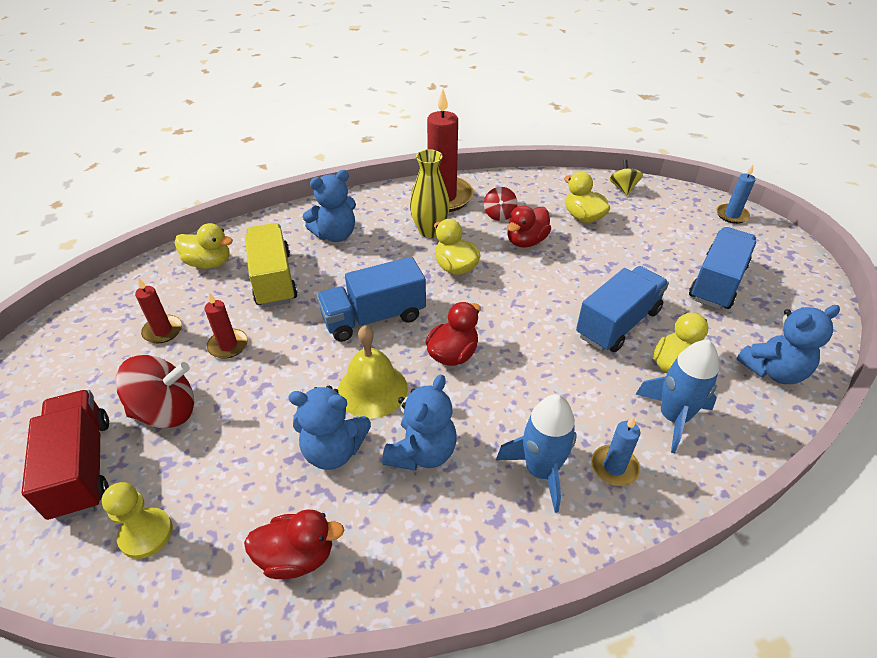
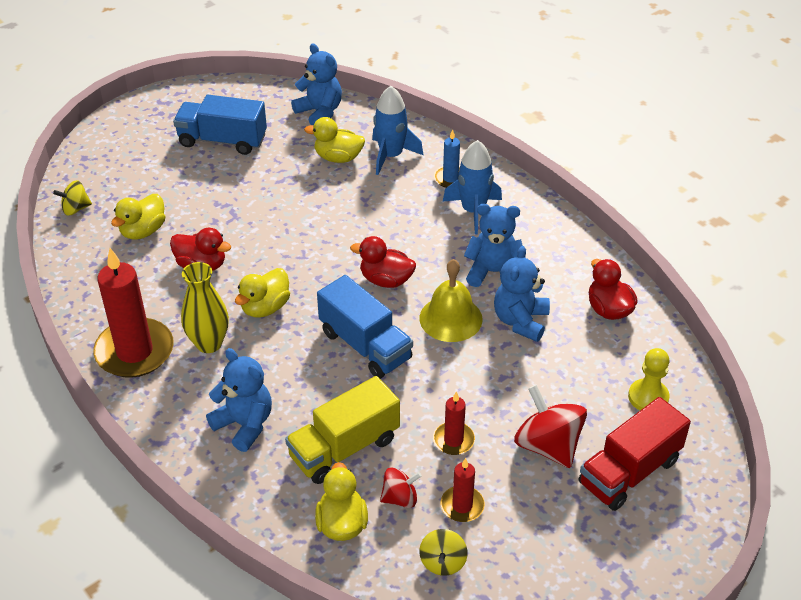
camera: 110 degrees left, 0 degrees up
(128, 305) = (442, 562): none -> yellow spinning top
(333, 450) = (520, 321): blue teddy bear -> blue teddy bear turned 150 degrees counterclockwise
(499, 215) = (158, 294): red spinning top -> red spinning top (400, 498)
(618, 323) = (302, 191): blue truck -> none
(732, 215) = (109, 134): blue candle -> none

